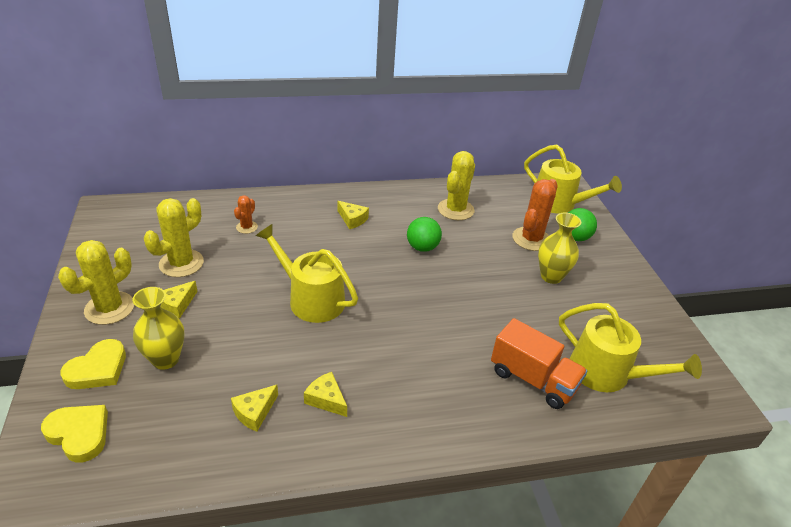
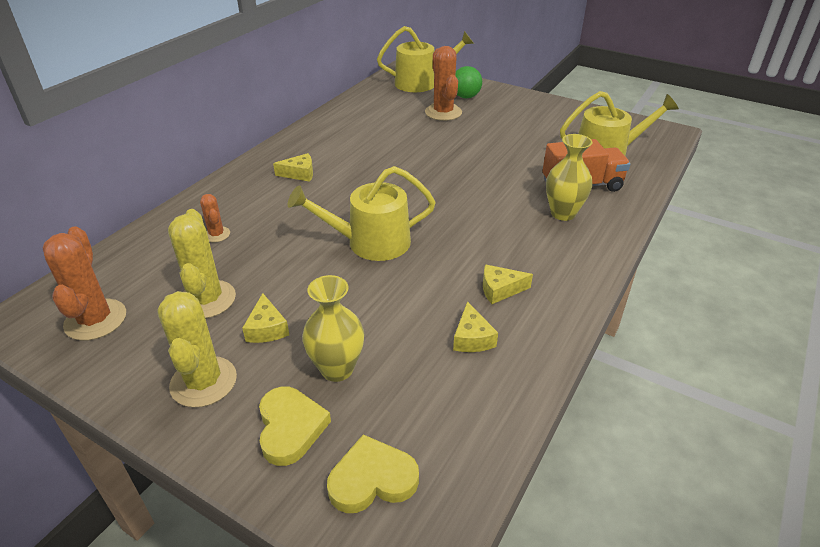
camera: 45 degrees left, 0 degrees up
(127, 234) = (95, 320): none -> orange cactus
(422, 247) = (385, 159): green ball -> none
(455, 210) = (363, 123): yellow cactus -> none
(551, 276) = (492, 126): yellow vase -> yellow vase (563, 213)

